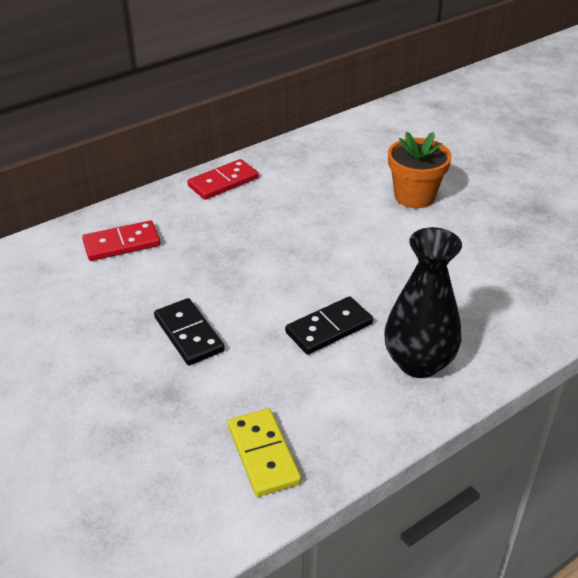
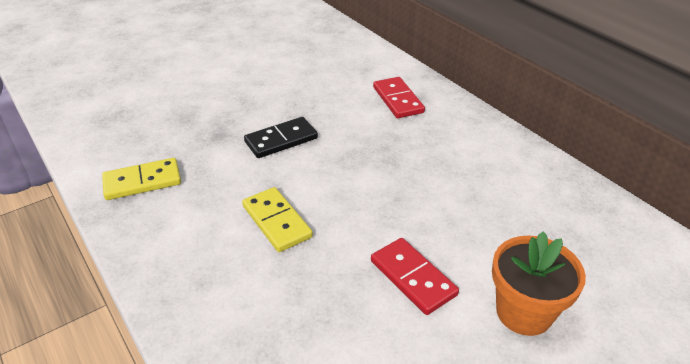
camera: 90 degrees right, 0 degrees up
(223, 182) = (507, 150): red domino -> red domino (412, 278)
(329, 328) = (277, 221): black domino -> yellow domino
(418, 363) = (216, 285): black vase -> none

